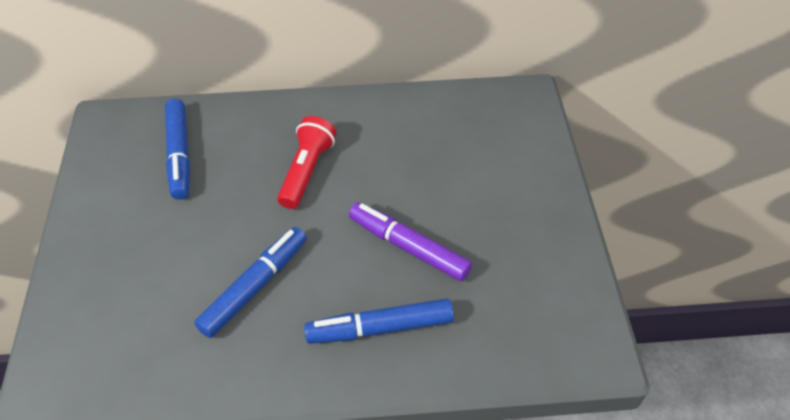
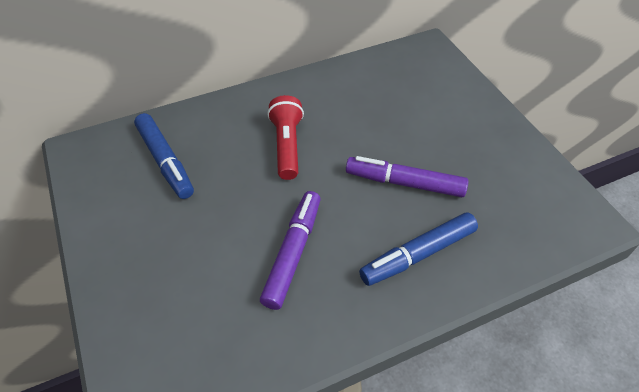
camera: 20 degrees left, 0 degrees up
(255, 286) = (293, 253): blue marker -> purple marker

